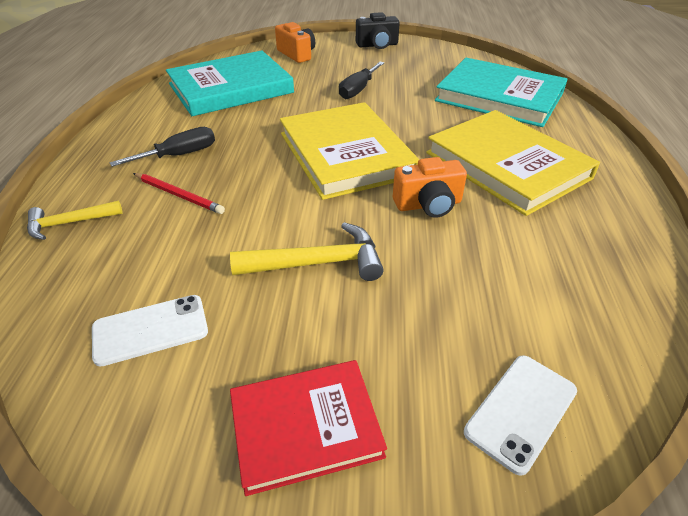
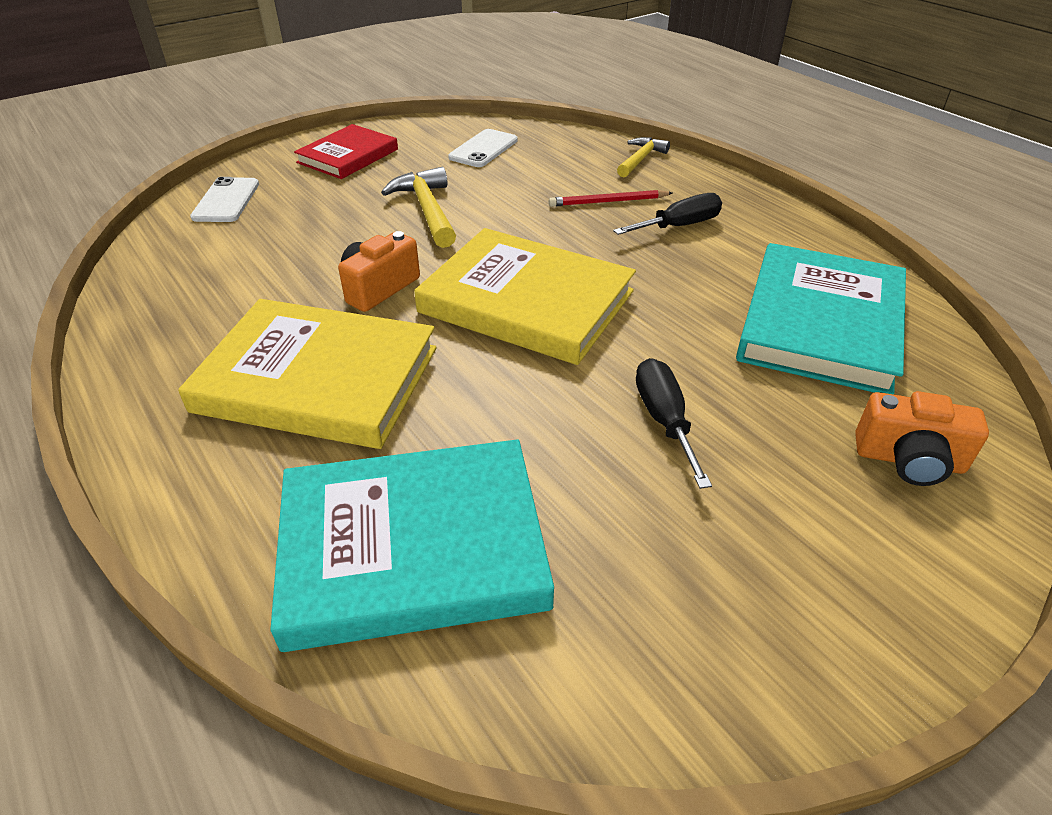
camera: 140 degrees right, 0 degrees up
(179, 155) = (679, 226): black screwdriver -> black screwdriver turned 135 degrees counterclockwise
(317, 263) = (427, 210): yellow hammer -> yellow hammer turned 120 degrees clockwise
(377, 45) = (850, 613): black camera -> none

